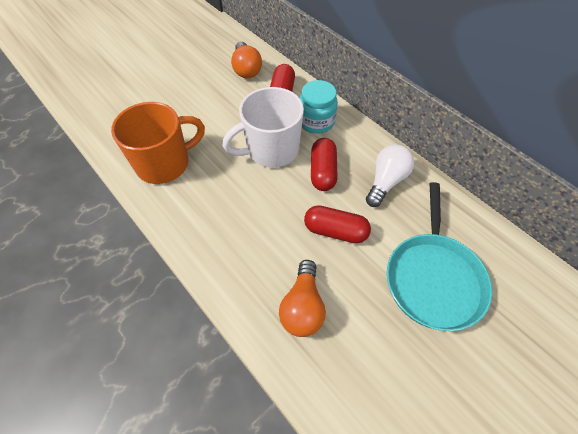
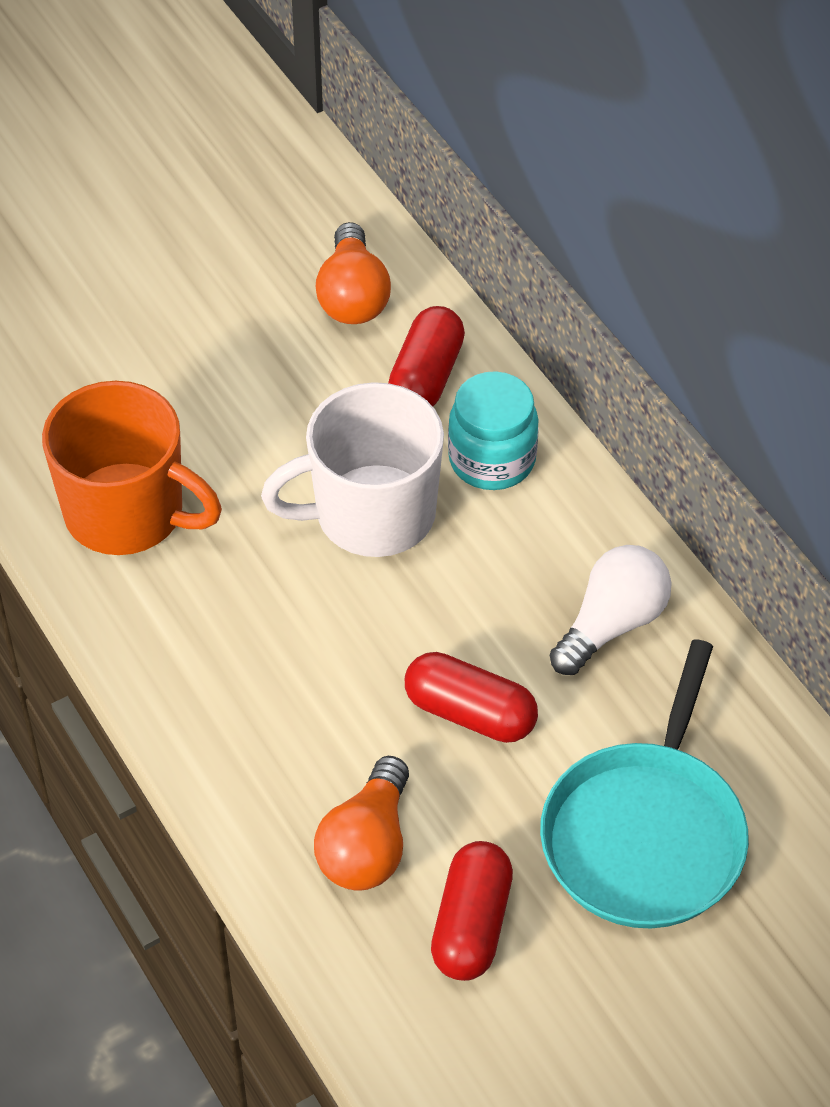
camera: 10 degrees right, 5 degrees down
(164, 163) = (127, 513): orange mug -> orange mug turned 45 degrees clockwise
(323, 172) = (476, 582): red capsule -> red capsule (471, 925)

